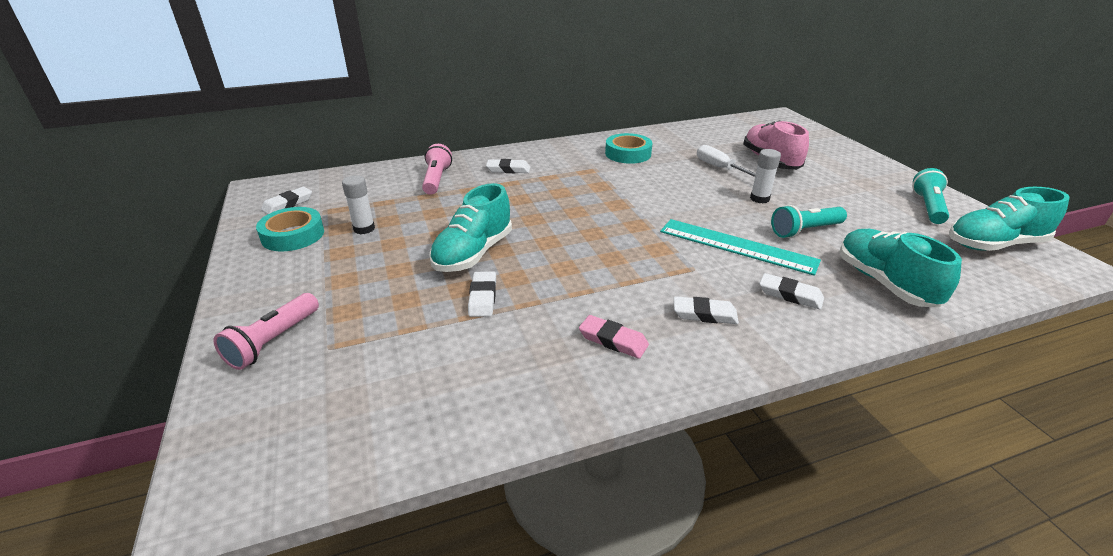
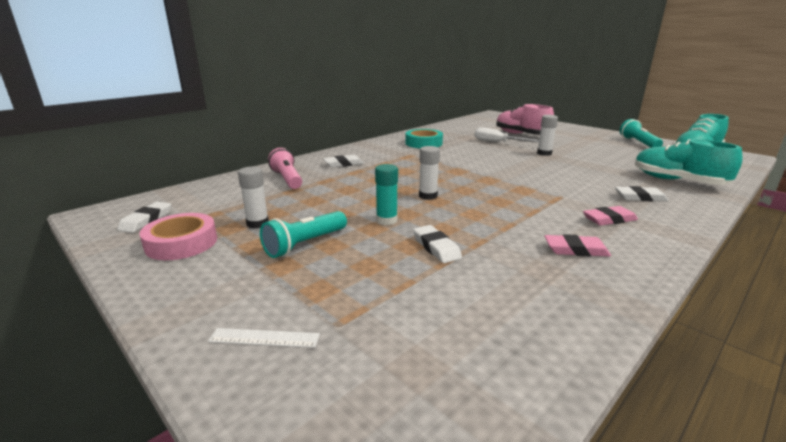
camera: 25 degrees left, 10 degrees down
(273, 341) = (264, 338): pink flashlight -> white ruler
(293, 235) = (181, 243): turquoise tape -> pink tape
(473, 253) = (386, 220): turquoise shoe -> turquoise glue stick
(545, 233) = (428, 196): none -> white glue stick
(704, 314) = (609, 219): white eraser -> pink eraser
(737, 246) = (569, 179): turquoise ruler -> none
(805, 230) = (595, 164): turquoise flashlight -> turquoise flashlight (305, 244)

